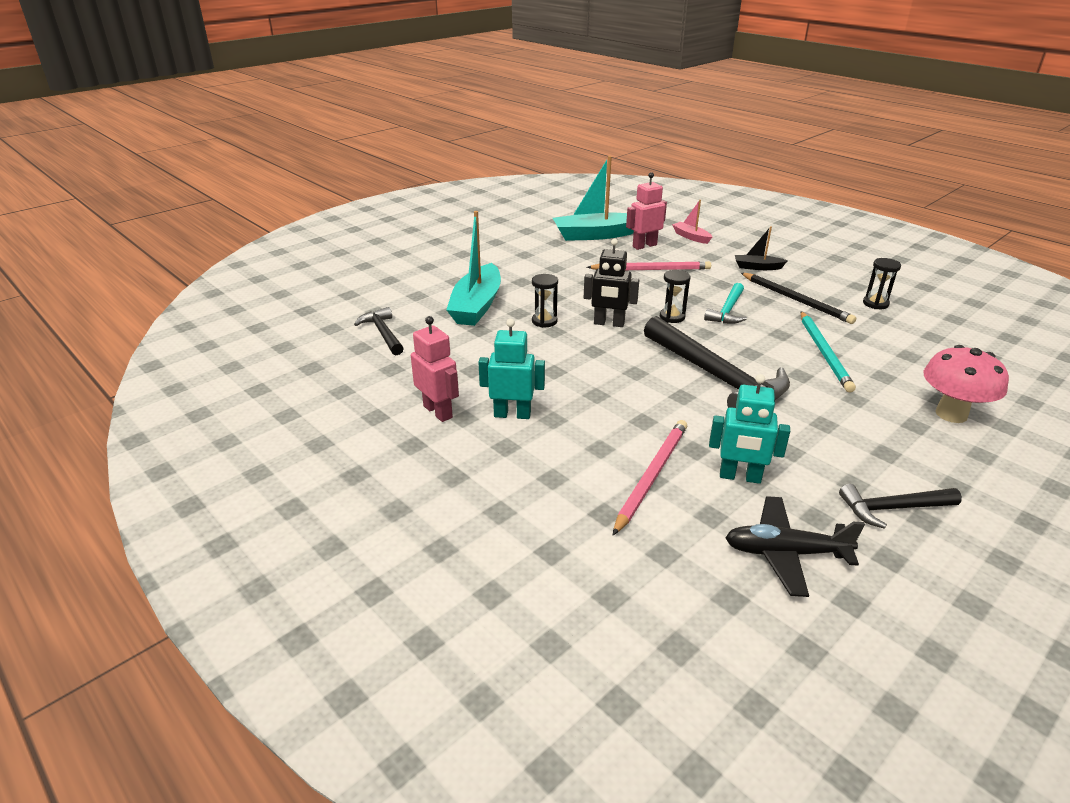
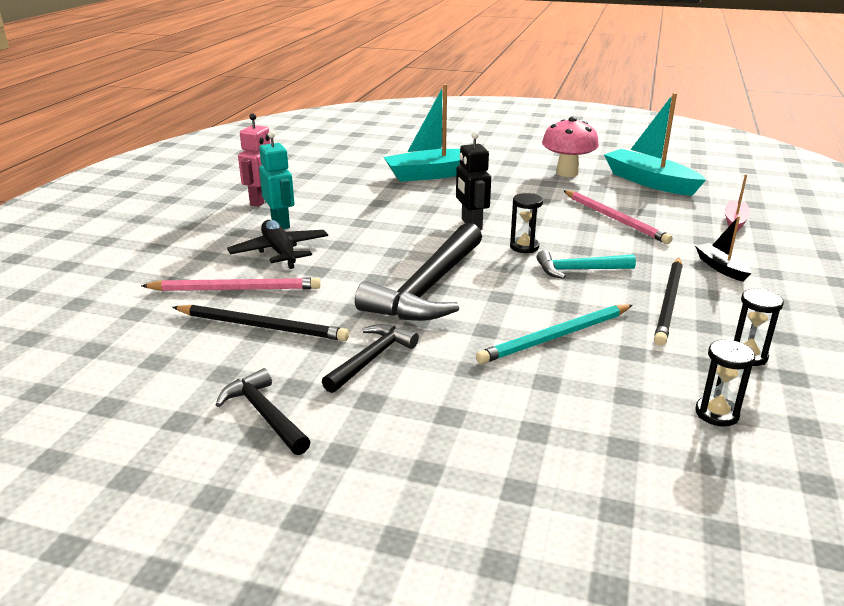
camera: 60 degrees right, 5 degrees down
(383, 333) = (351, 160): black hammer -> black hammer (371, 358)
(544, 321) = (440, 201): black hourglass -> black hourglass (716, 413)
(644, 246) = (666, 205): pink robot -> none
(740, 477) = (262, 326): turquoise robot -> black pencil
(785, 553) = (160, 364): black plane -> black plane (280, 252)
(951, 414) = (504, 440): pink mushroom -> pink mushroom (567, 173)

